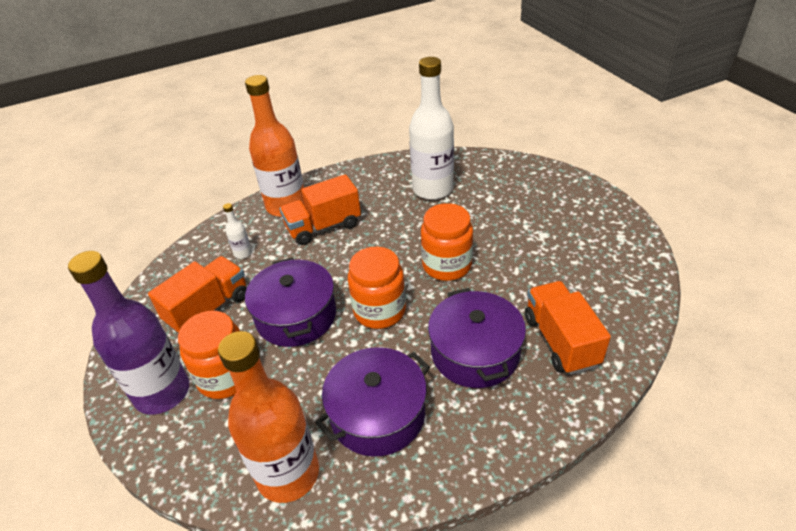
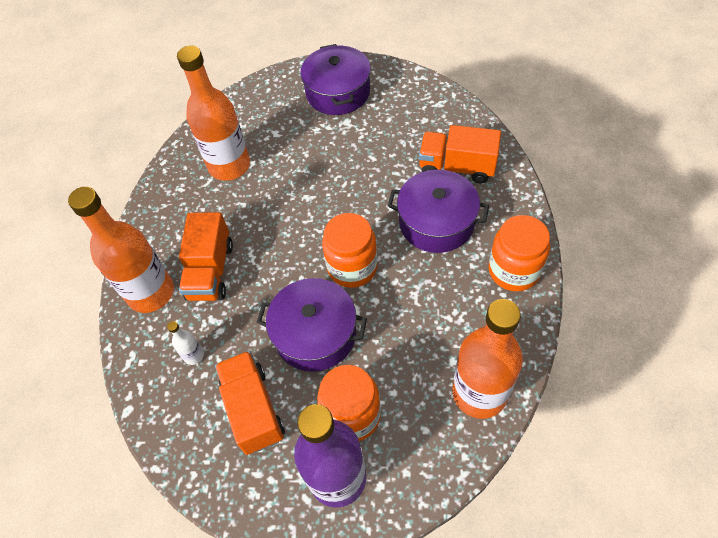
camera: 60 degrees left, 15 degrees up
(377, 414) = (457, 310): purple pot -> purple pot (338, 92)
(432, 189) = (229, 166): white bottle -> orange bottle
(447, 265) = (334, 199): orange jar -> orange jar (514, 270)

